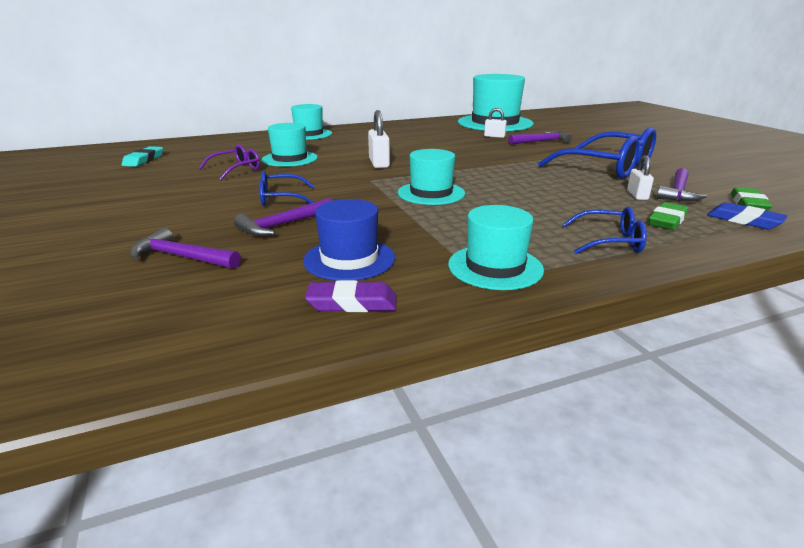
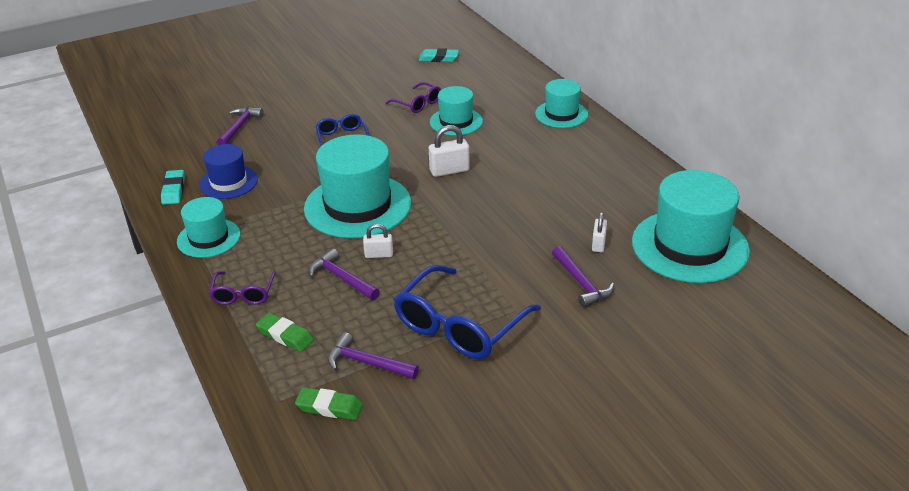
camera: 85 degrees right, 10 degrees up
(283, 225) = (287, 149): purple hammer -> purple hammer (342, 278)
(352, 303) = (173, 190): purple eraser -> turquoise eraser
(431, 193) = (358, 206): turquoise hat -> turquoise hat, size x1.78
(610, 241) = (243, 294): blue glasses -> purple glasses
(637, 195) = (356, 330): white padlock -> white padlock (379, 254)
(744, 221) = (283, 387): blue eraser -> none

